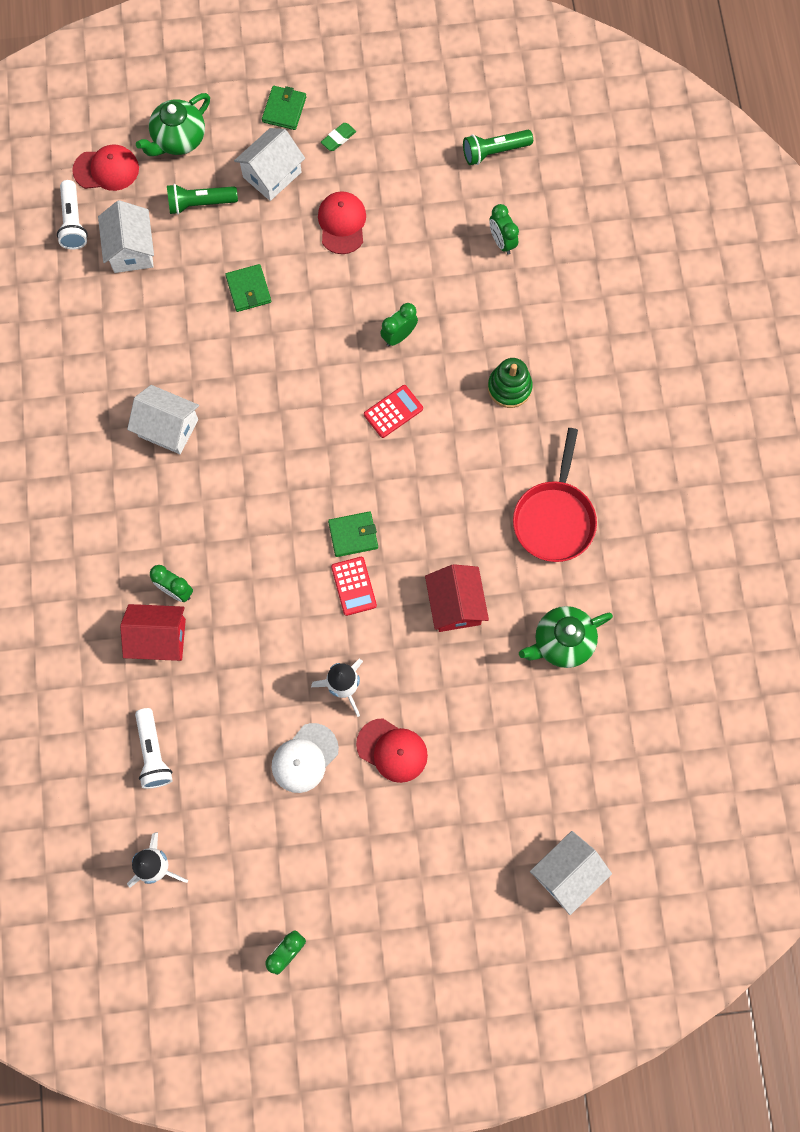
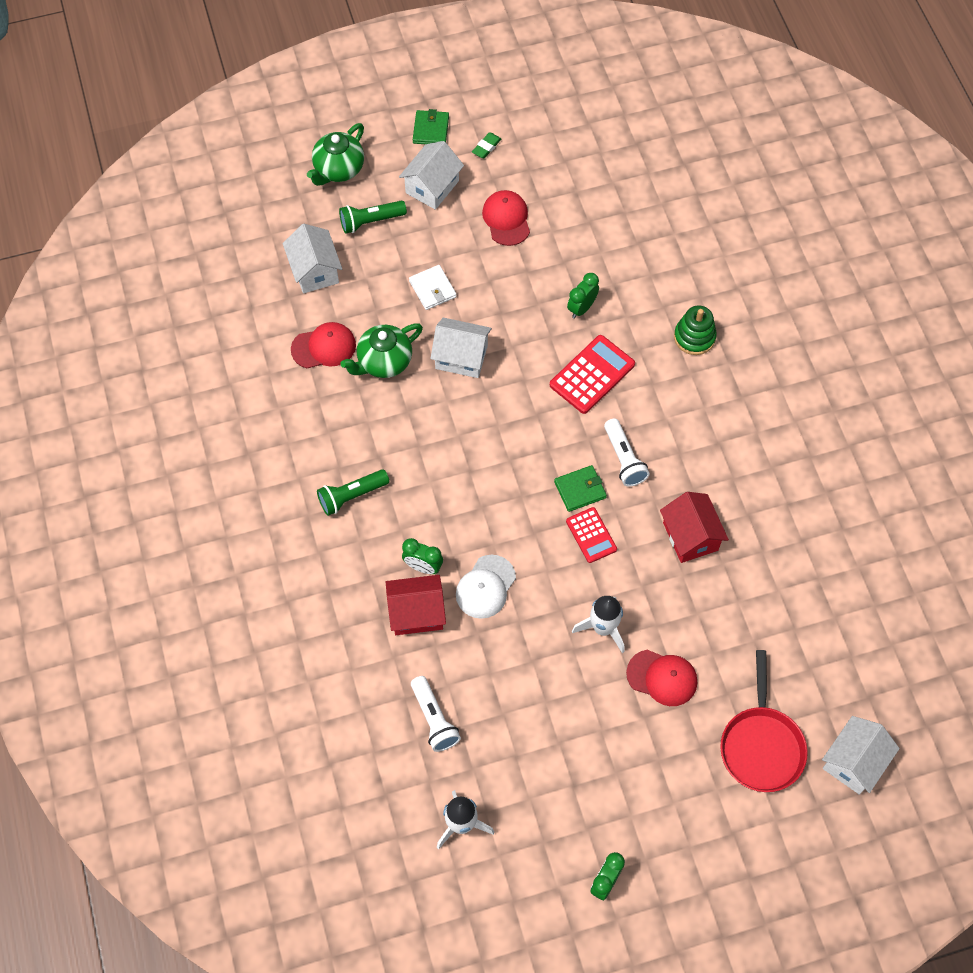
camera: 10 degrees left, 10 degrees down
(73, 222) = (255, 255): white flashlight -> white flashlight (624, 459)
(106, 169) = (276, 205): red cap -> red cap (324, 347)
(168, 428) = (384, 422): white house -> white house (461, 357)
(248, 289) = (432, 289): green wallet -> white wallet
(304, 758) = (580, 699): white cap -> white cap (485, 587)
(393, 411) = (592, 375): red calculator -> red calculator, size x1.57
(494, 152) = (631, 138): green flashlight -> green flashlight (351, 496)
(502, 242) = (657, 213): green clock -> none
(554, 518) = (764, 445): red pan -> red pan (761, 746)
(562, 642) = (797, 553): green teapot -> green teapot (384, 362)

